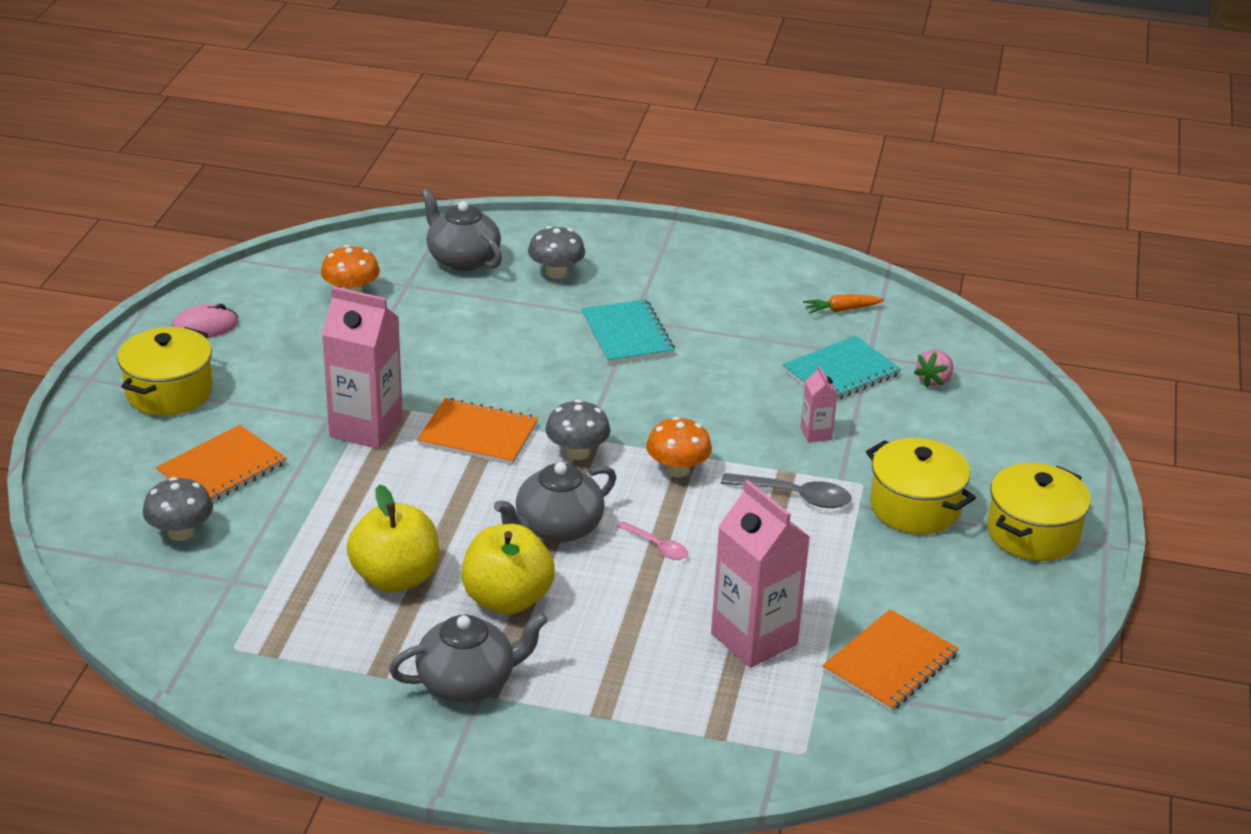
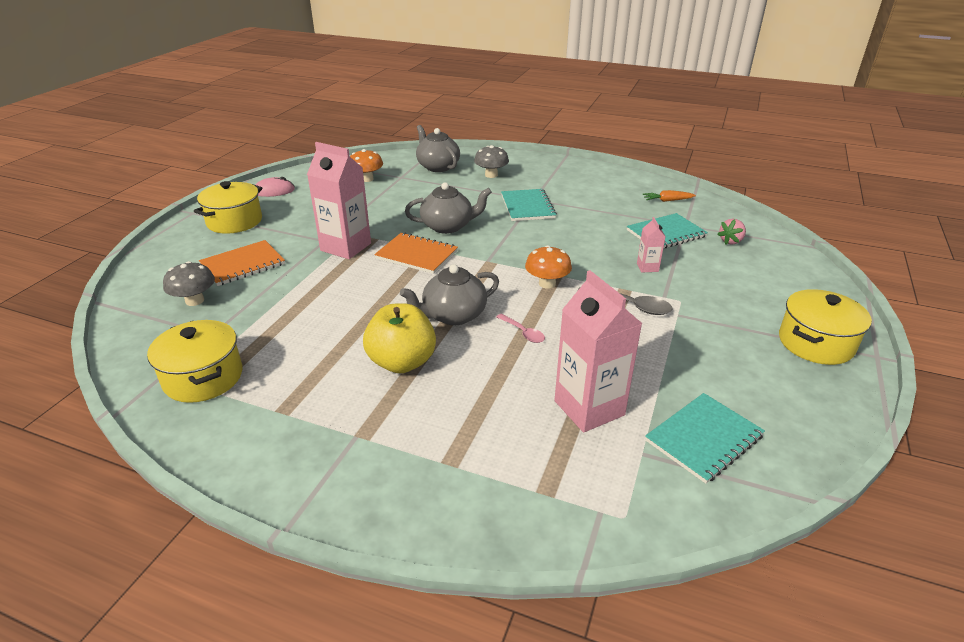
camera: 10 degrees right, 0 degrees up
(395, 578) = (326, 341): yellow apple -> none
(468, 682) = (350, 424): grey teapot -> grey teapot (448, 226)
(577, 452) = (480, 269): grey mushroom -> none
(890, 663) = (703, 438): orange notebook -> turquoise notebook
(915, 507) = (720, 318): yellow pot -> yellow pot (203, 377)

